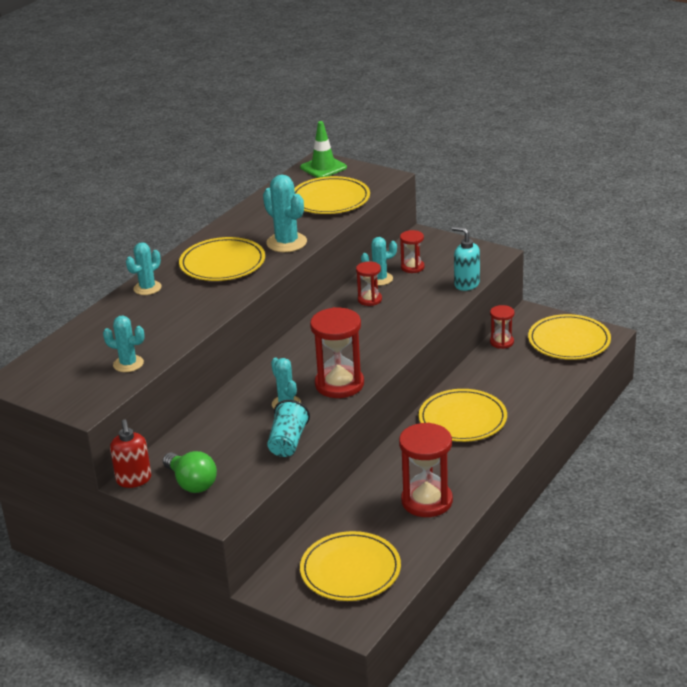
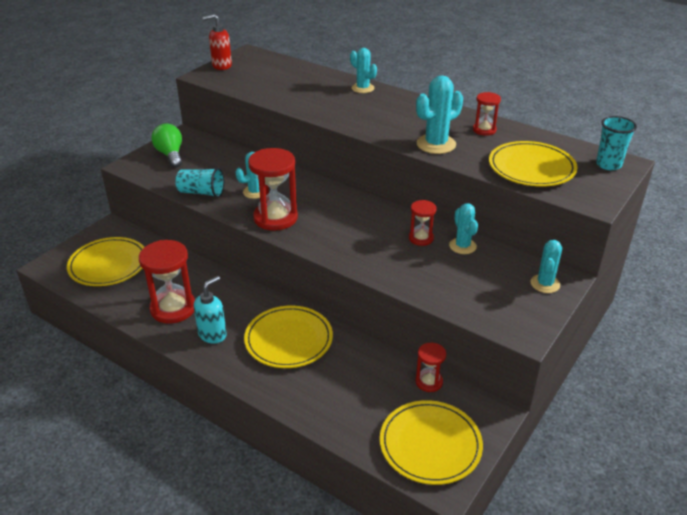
camera: 90 degrees right, 5 degrees up
(128, 364) = (252, 86): turquoise cactus -> turquoise cactus (545, 284)
(134, 480) = (185, 134): red soap dispenser -> red soap dispenser (221, 66)
(191, 483) = (170, 155): green light bulb -> green light bulb turned 105 degrees clockwise
(222, 263) = (400, 116): yellow plate -> none
(323, 167) = (608, 164): green traffic cone -> turquoise cup
(412, 267) = (488, 268): red hourglass -> red hourglass (484, 130)
(466, 284) = (451, 305): turquoise soap dispenser -> turquoise soap dispenser (213, 334)

